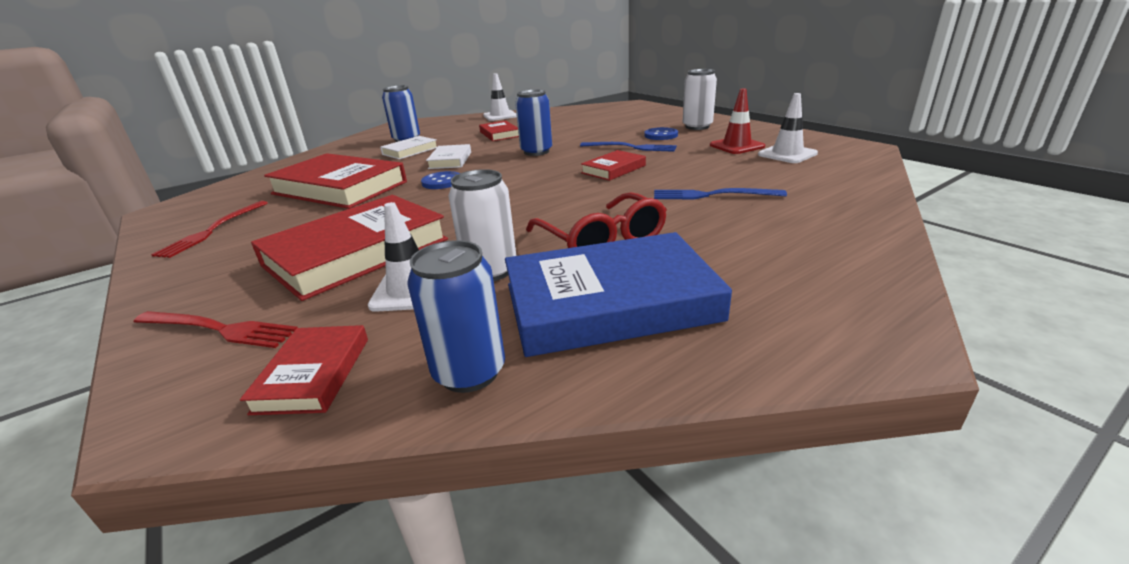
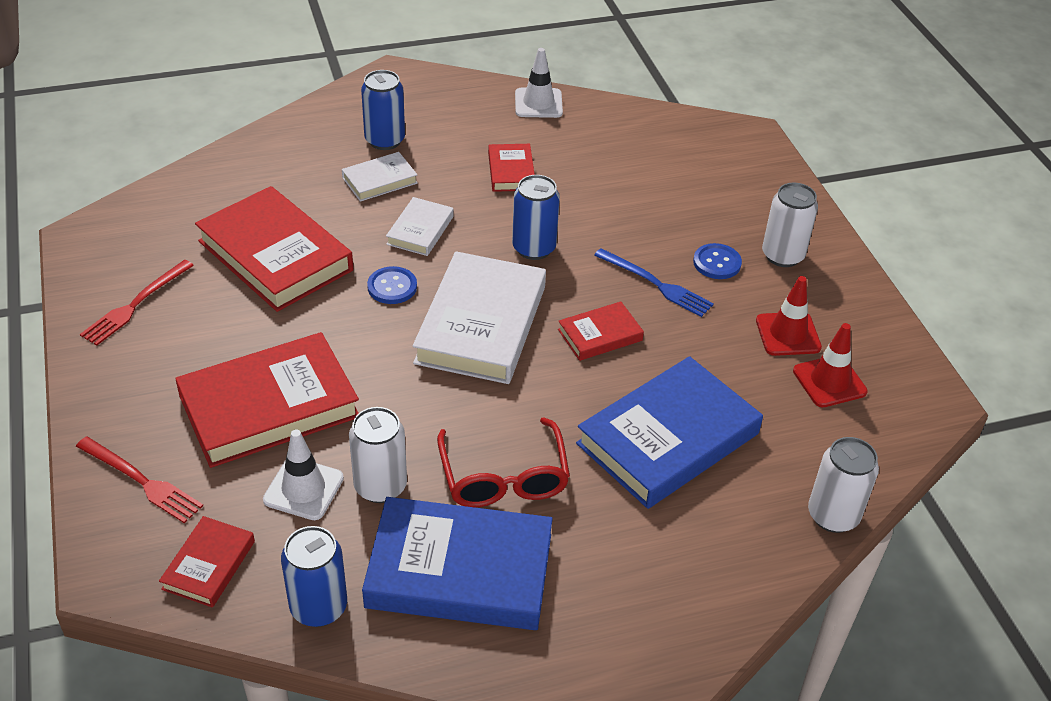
camera: 15 degrees right, 15 degrees up
(522, 182) = (481, 324): none -> white book
(712, 195) = (668, 439): blue fork -> blue book
(787, 154) = (829, 381): white traffic cone -> red traffic cone
(877, 198) = (833, 515): none -> white can

